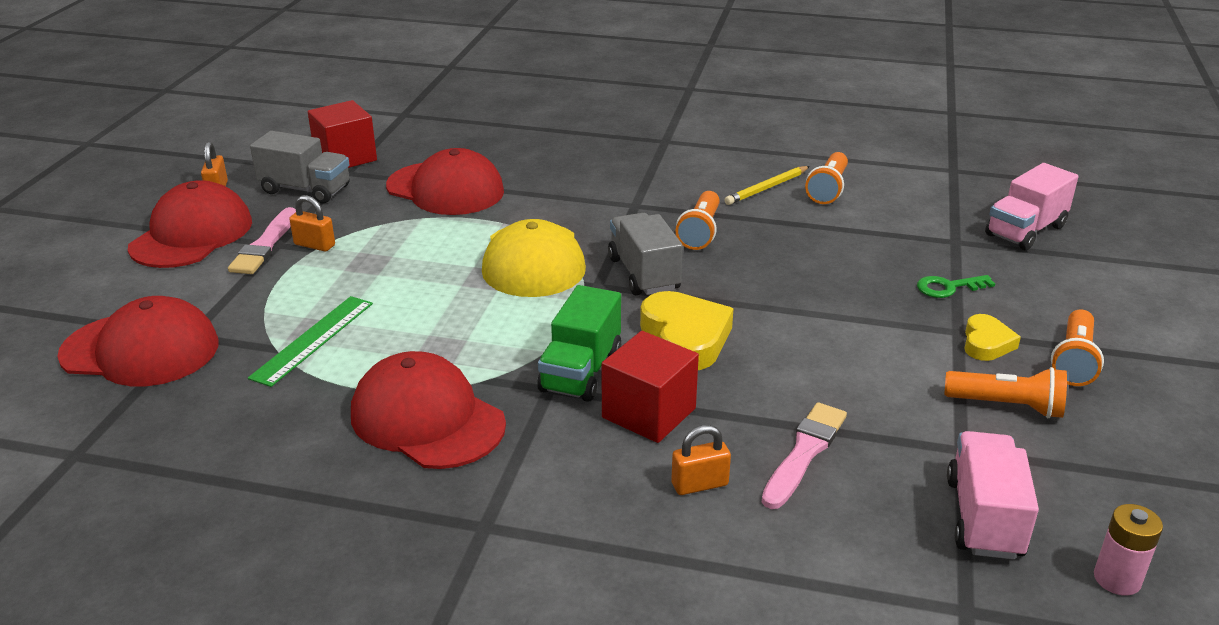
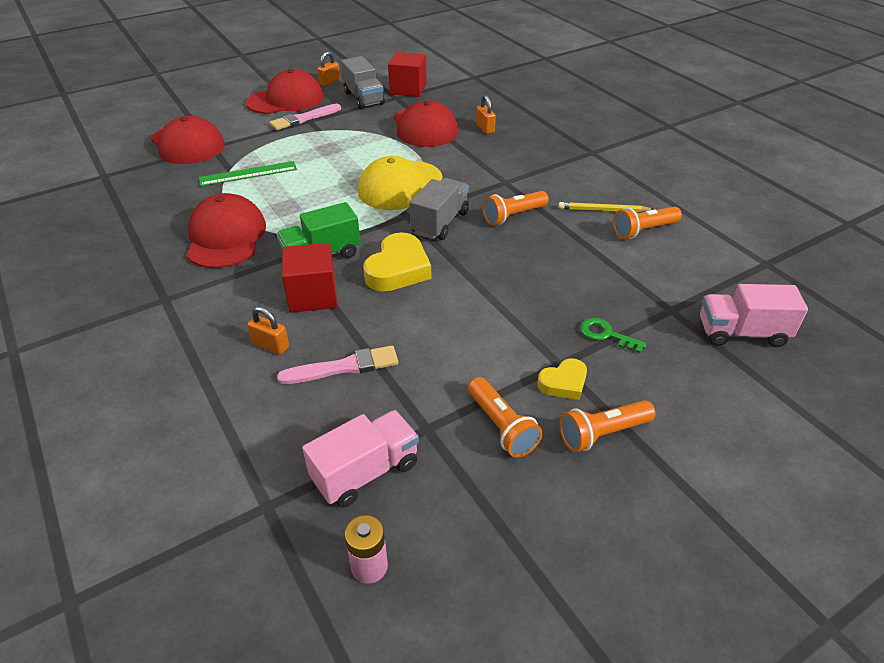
camera: 45 degrees right, 10 degrees up
(314, 245) = (322, 128): orange padlock -> orange padlock (485, 128)

